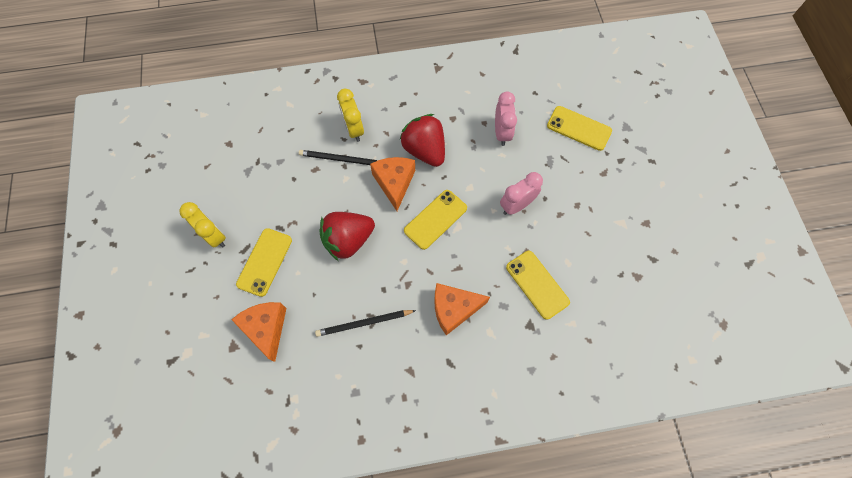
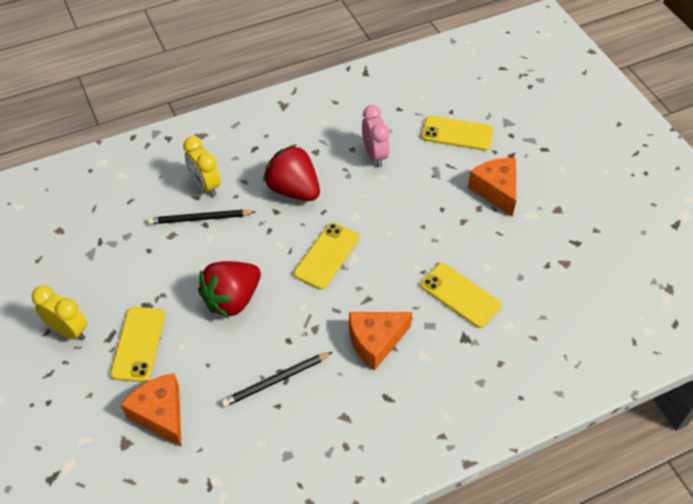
camera: 15 degrees left, 15 degrees down
(394, 183) = (269, 230): orange cheese -> orange cheese (496, 190)
(516, 205) = (413, 223): pink clock -> none

